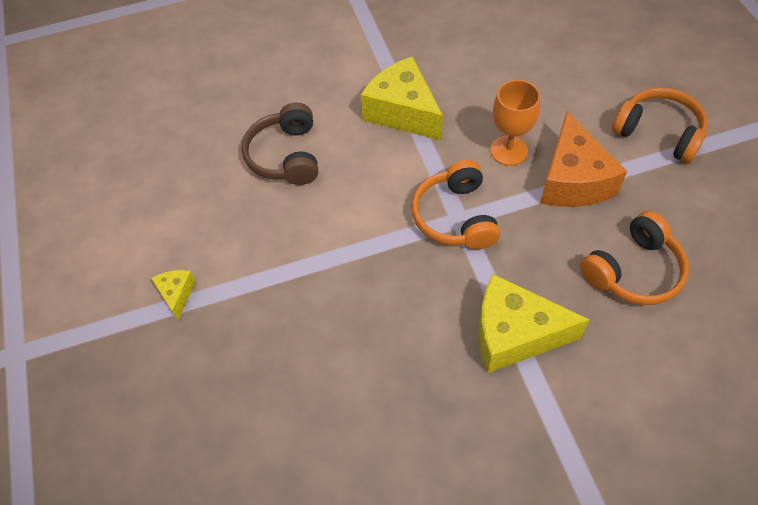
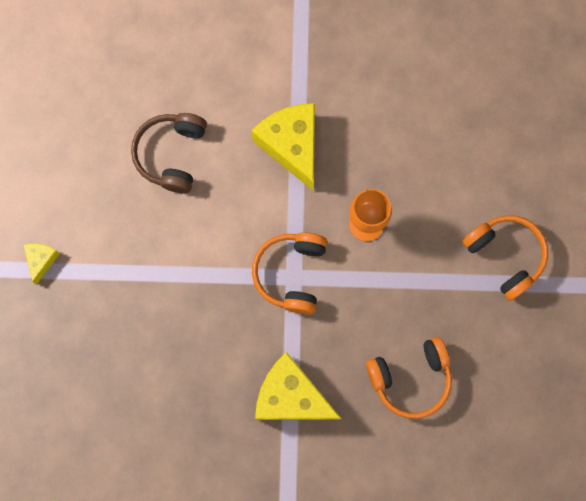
camera: 15 degrees right, 20 degrees up
(573, 180) = (406, 276): orange cheese -> none

